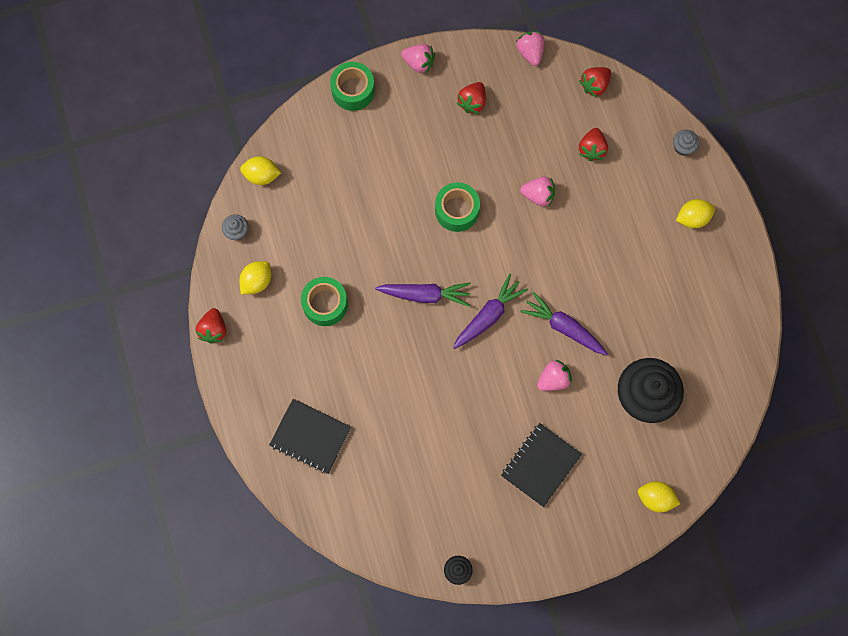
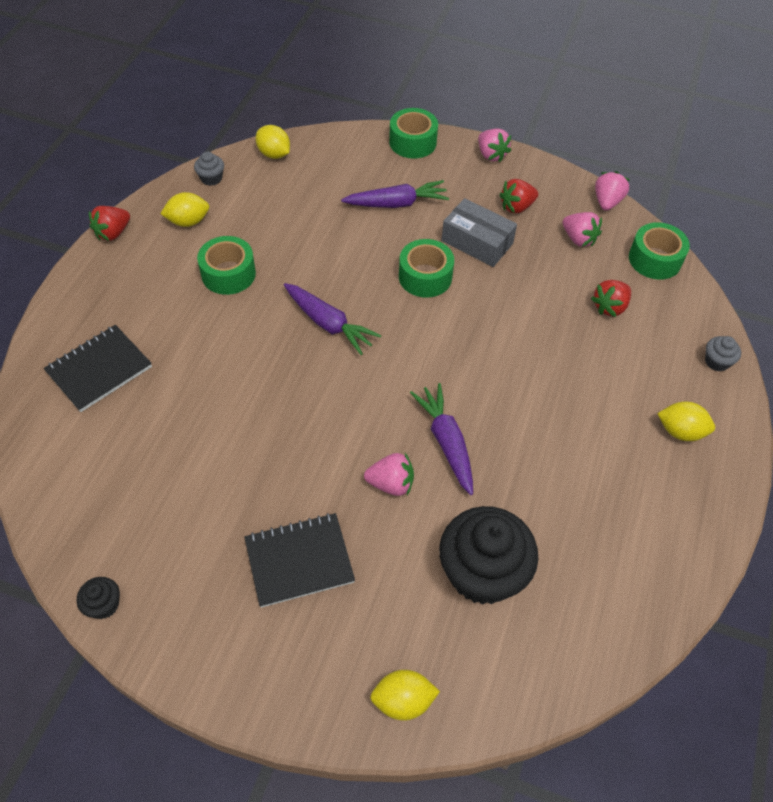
camera: 35 degrees right, 20 degrees down
(310, 436) = (99, 369): black notebook -> black notebook turned 75 degrees clockwise
(468, 155) = (477, 242): none -> grey box
(488, 315) = (375, 380): purple carrot -> purple carrot (396, 203)
(538, 195) = (519, 312): pink strawberry -> pink strawberry (578, 239)
(594, 85) = (655, 259): red strawberry -> green tape
(655, 498) = (403, 701): yellow lemon -> yellow lemon turned 60 degrees counterclockwise

